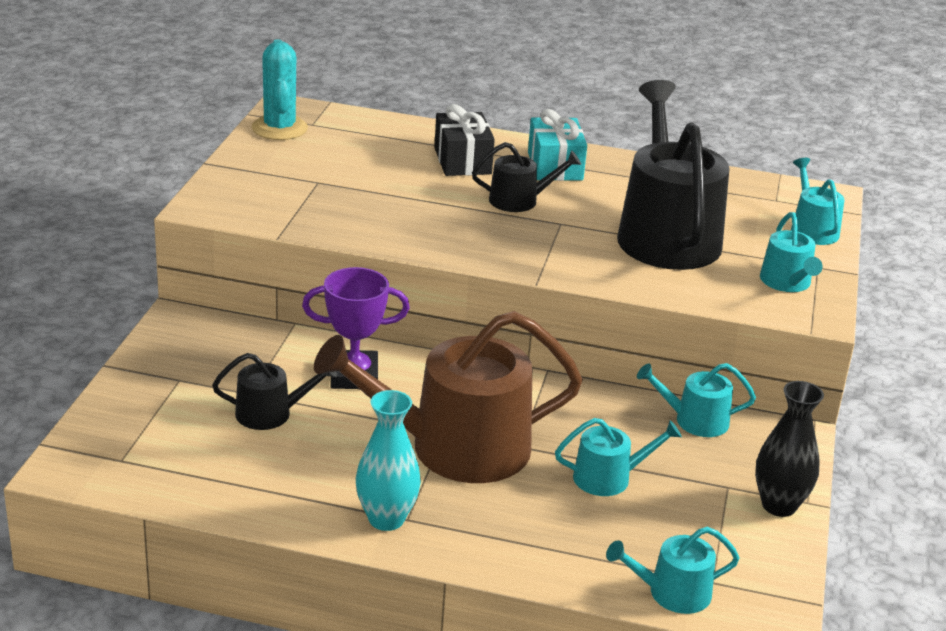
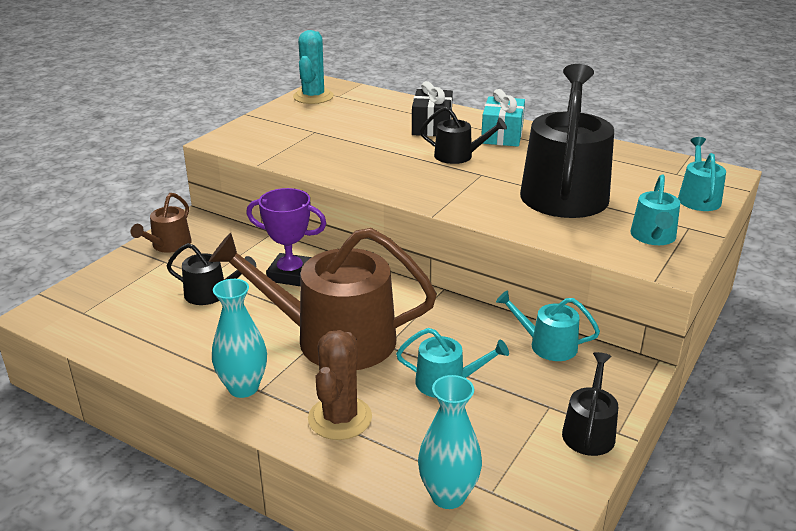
camera: 20 degrees right, 0 degrees up
(169, 357) = (168, 245): none -> brown watering can
(516, 534) = (340, 418): none -> brown cactus
(672, 593) = (448, 495): turquoise watering can -> turquoise vase
(779, 505) = (589, 431): black vase -> black watering can

